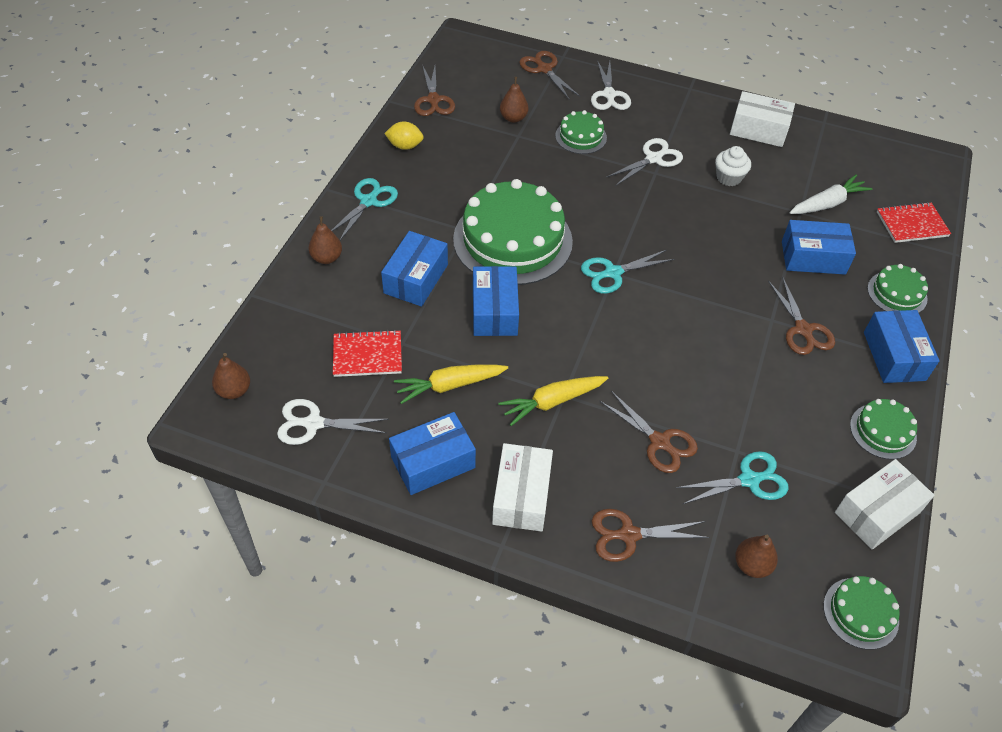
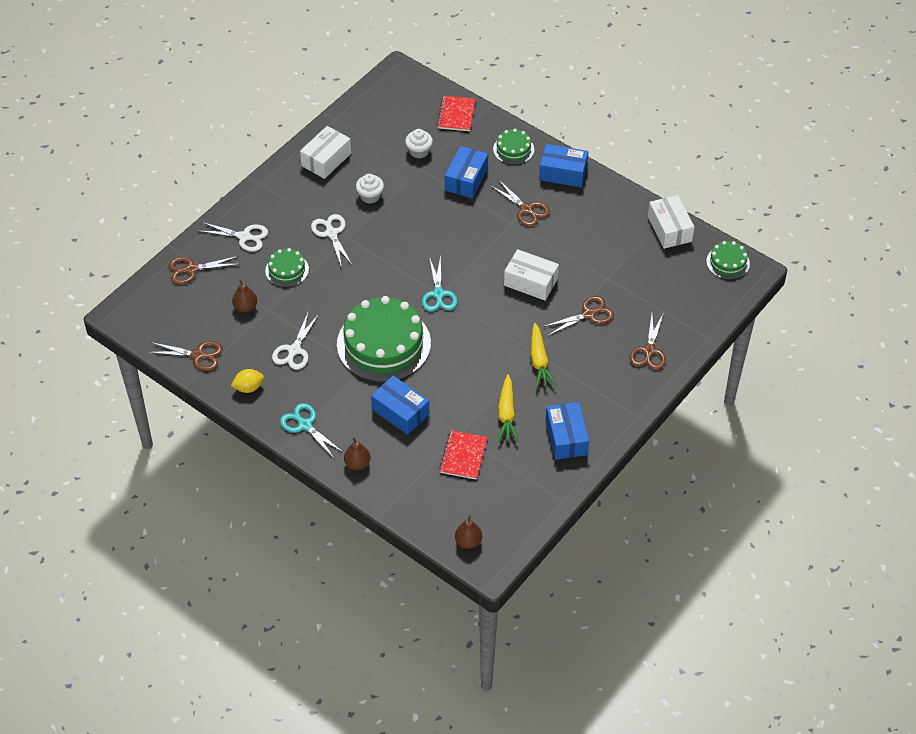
camera: 70 degrees left, 0 degrees up
(313, 423) = (513, 499): white scissors -> white scissors (294, 350)
(405, 146) = (248, 387): yellow lemon -> yellow lemon turned 45 degrees clockwise
(494, 311) = (449, 372): blue box -> none
(521, 496) = (606, 397): white box -> white box (530, 282)
(749, 480) = (630, 280): turquoise scissors -> none
(752, 565) = (685, 299): brown pear -> none
(803, 330) = (526, 209): brown scissors -> brown scissors turned 45 degrees clockwise
(827, 203) = (419, 151): white carrot -> white cupcake
(883, 431) = (616, 202): green cake -> none

